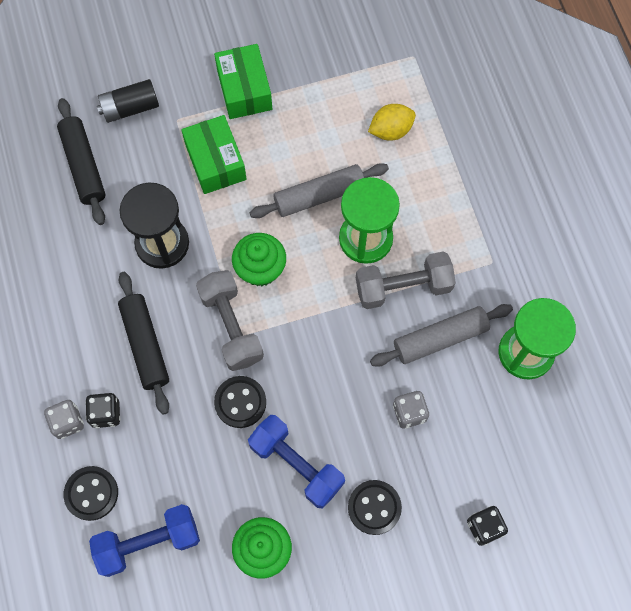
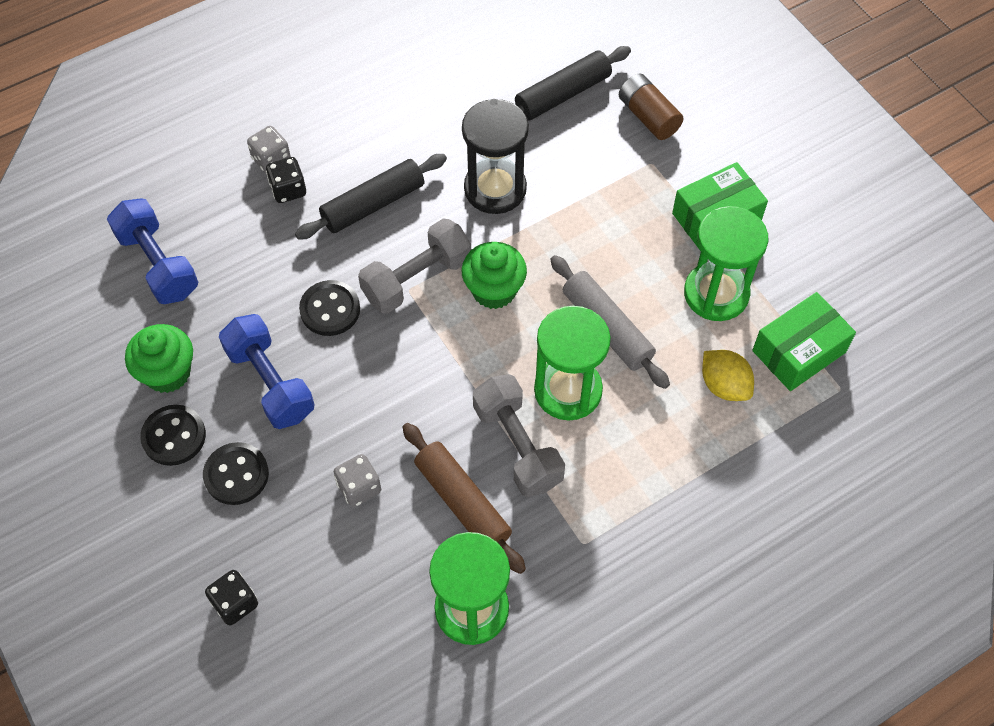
camera: 75 degrees right, 10 degrees down
(91, 493) = (200, 200): black button -> black button (174, 436)
(130, 108) = (648, 116): black battery -> brown battery
(215, 162) = (612, 213): green box -> green box (799, 351)
(296, 464) = (270, 382): blue dumbbell -> blue dumbbell turned 60 degrees counterclockwise
(311, 111) = (716, 293): none -> green hourglass
(440, 338) = (462, 502): grey rolling pin -> brown rolling pin

